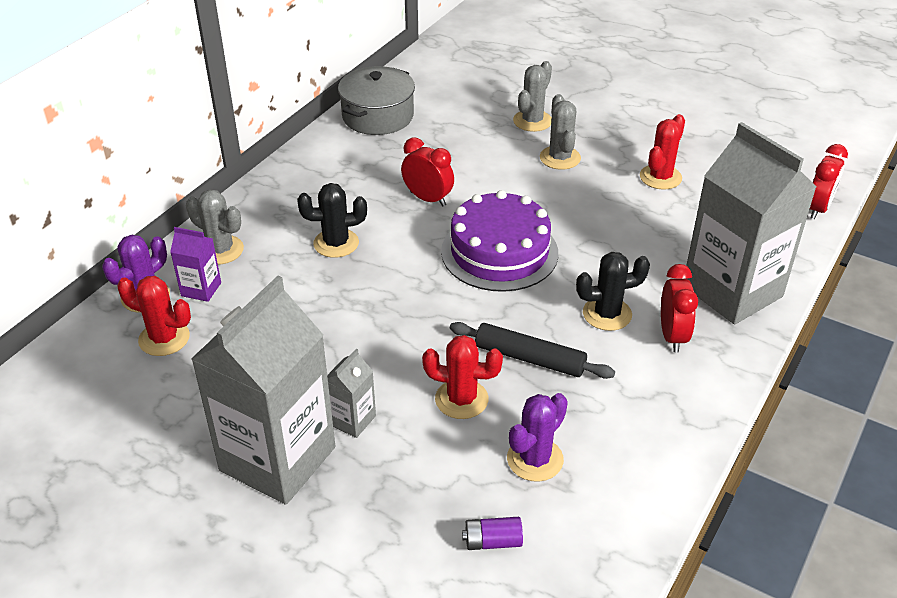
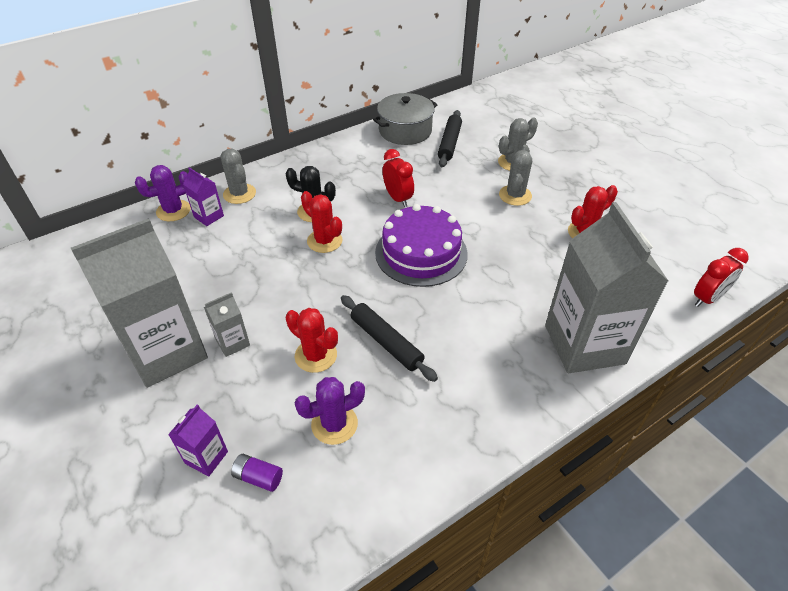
camera: 25 degrees right, 5 degrees up
(164, 338) = (163, 242): red cactus -> red cactus (324, 241)
(418, 546) = (206, 457): none -> purple carton
(443, 118) = (449, 143): none -> black rolling pin
(607, 314) = (468, 328): black cactus -> none
(672, 336) = (509, 364): red clock -> none

